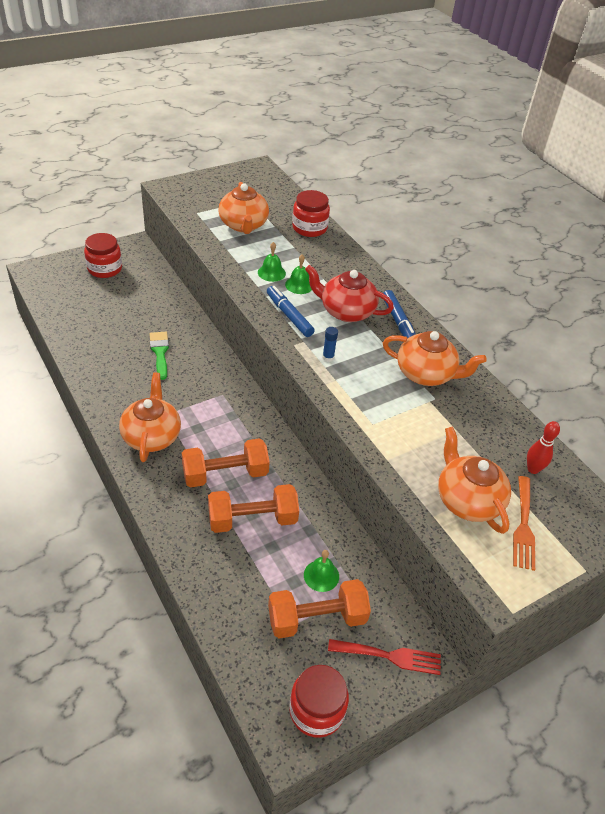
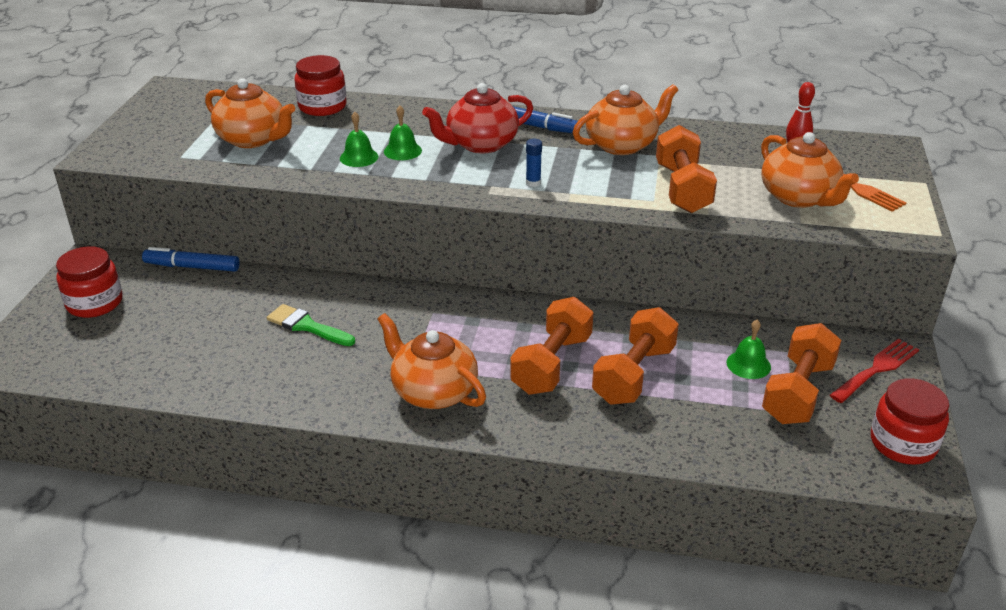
camera: 45 degrees left, 10 degrees down
(289, 315) = (441, 176): blue marker -> blue marker (192, 267)
(404, 431) = (682, 189): none -> orange dumbbell
(467, 500) = (799, 197): orange teapot -> orange teapot turned 135 degrees counterclockwise

